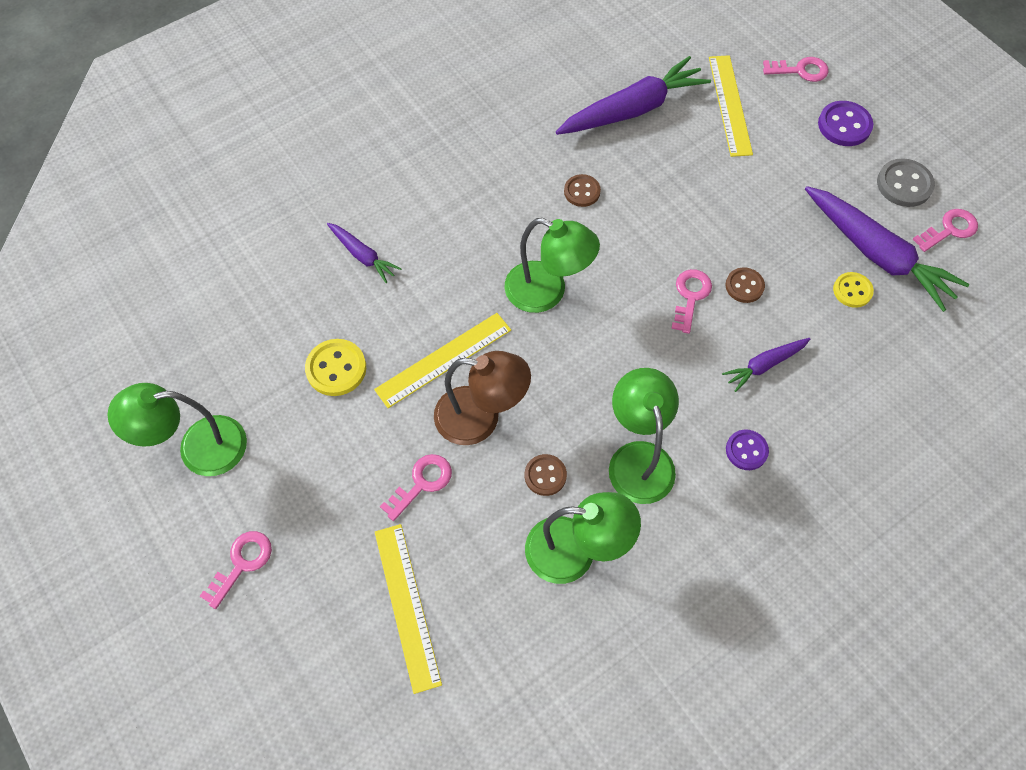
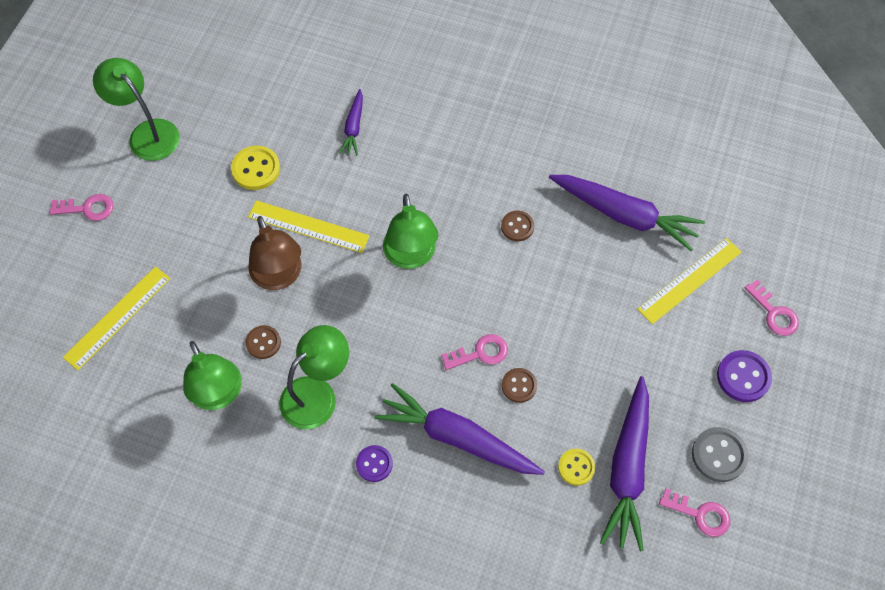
camera: 55 degrees right, 0 degrees up
(421, 483) = (207, 272): pink key -> none
(764, 365) = (457, 438): purple carrot -> purple carrot, size x1.94

